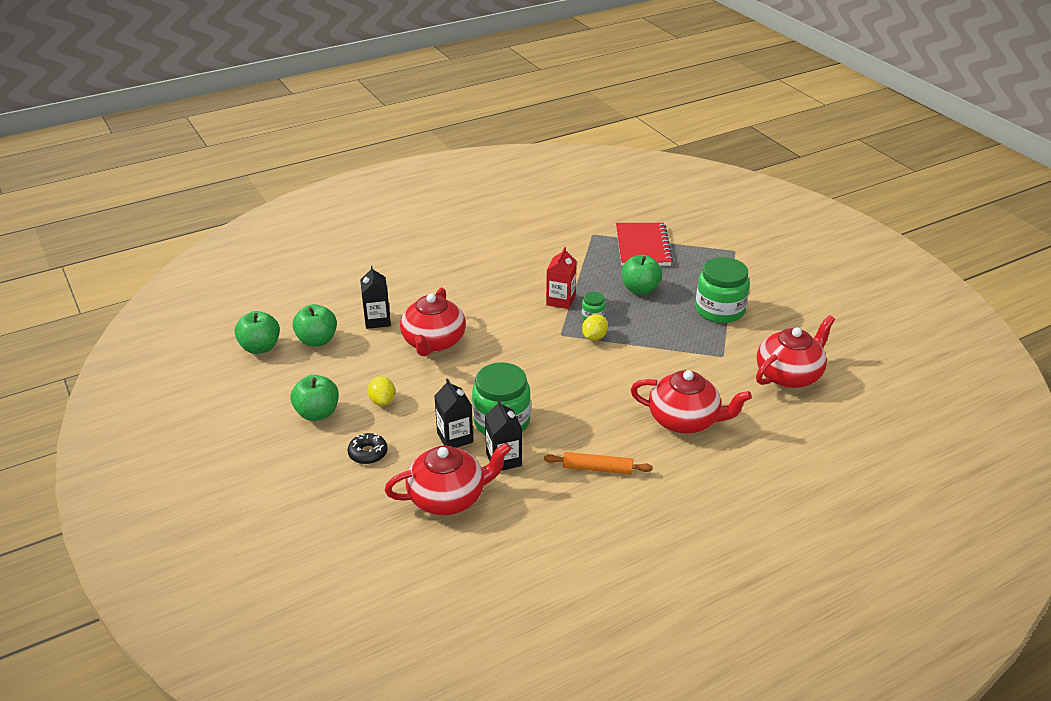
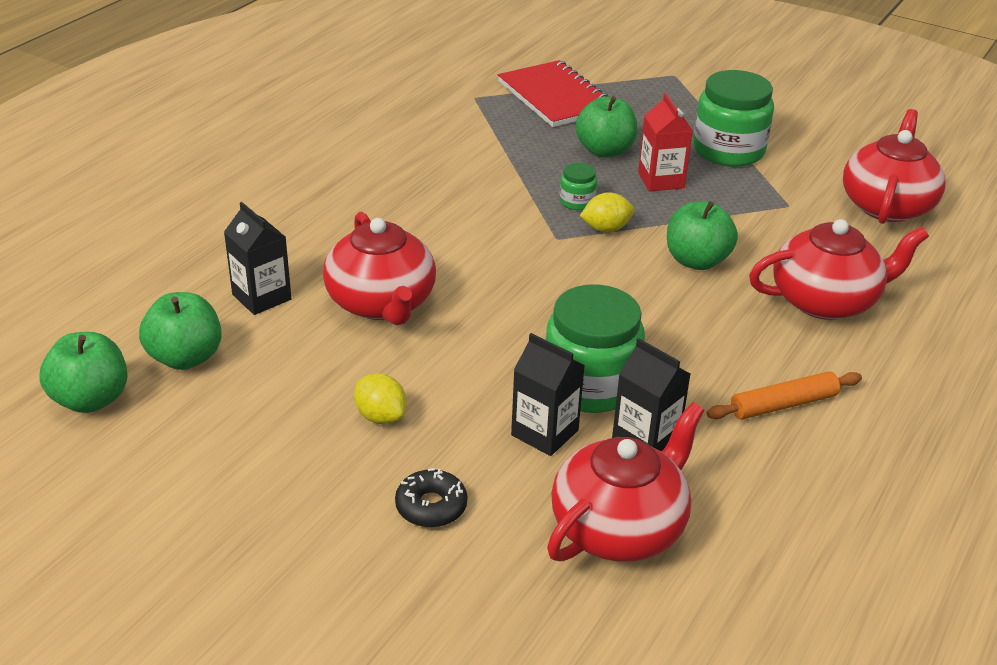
camera: 30 degrees left, 0 degrees up
(317, 413) = (288, 472): green apple -> green apple (696, 261)
(560, 300) = (513, 193): red carton -> red carton (661, 180)
(594, 337) = (606, 229): yellow lemon -> yellow lemon turned 75 degrees clockwise

